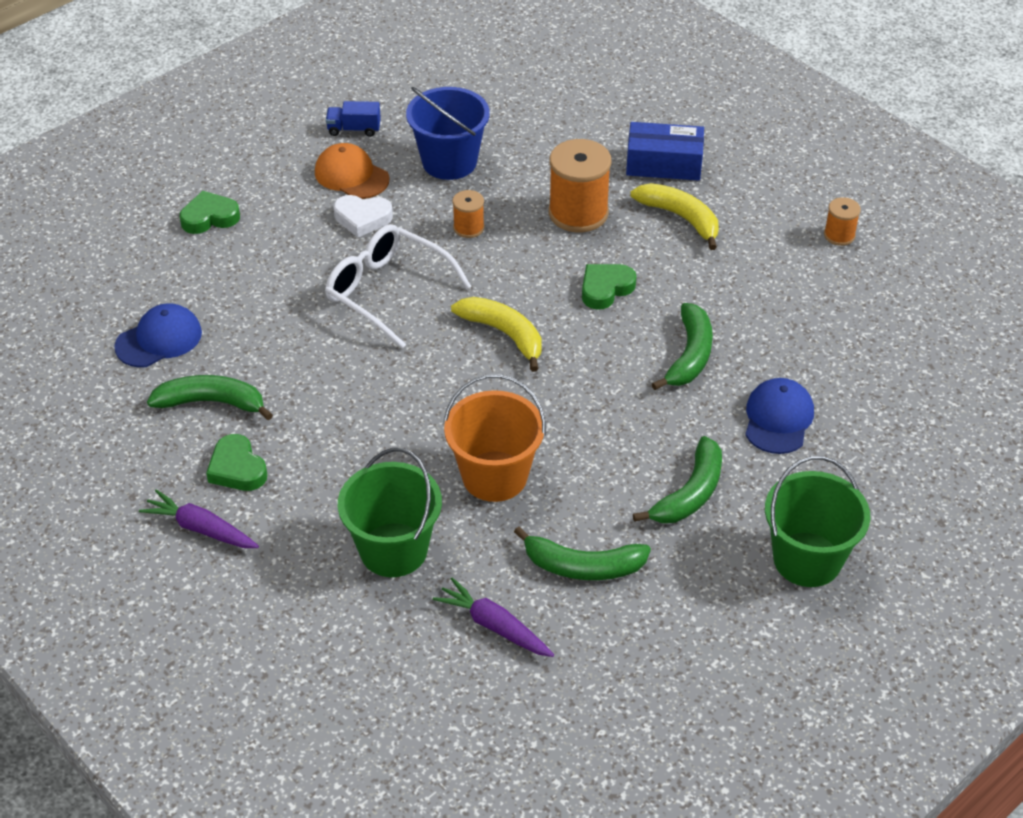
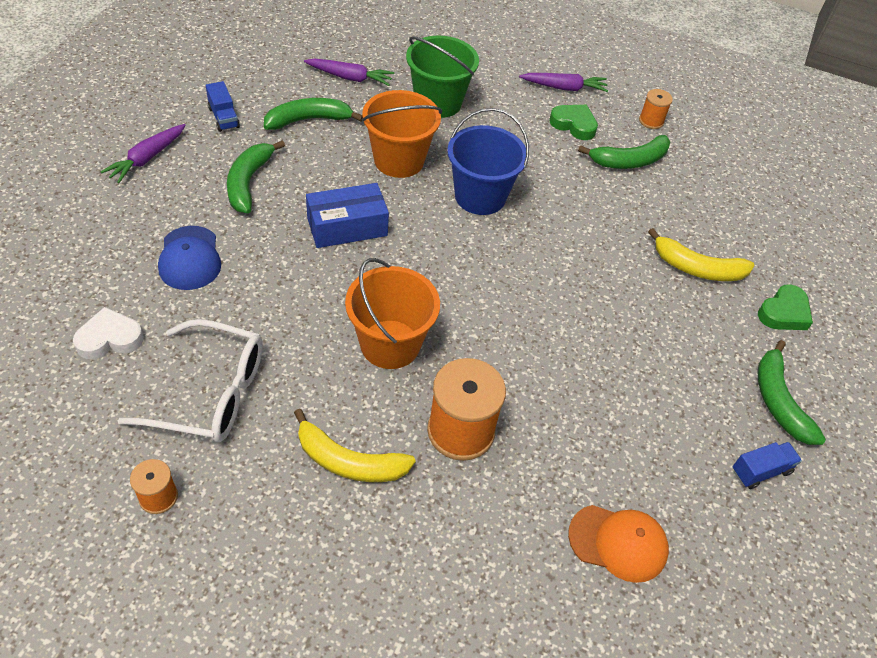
camera: 150 degrees right, 5 degrees up
(159, 339) = (709, 195): blue cap -> none
(351, 175) = (710, 404): orange cap -> orange cap (618, 543)
(362, 218) = (658, 354): white heart -> white heart (110, 338)
(387, 291) = (578, 284): white glasses -> white glasses (210, 393)
(449, 162) = (632, 458): blue bucket -> blue bucket (480, 196)
(468, 228) = (556, 375): orange spool -> orange spool (651, 121)
(504, 334) = (456, 272): yellow banana -> yellow banana (697, 268)
(605, 289) = (390, 344): green heart -> orange bucket
(664, 164) = (399, 543): blue box -> blue box (347, 226)
(689, 355) = (285, 296): green banana -> green banana (778, 401)
(695, 600) = (223, 117): none -> blue truck
(807, 559) = (147, 158): green bucket -> purple carrot

